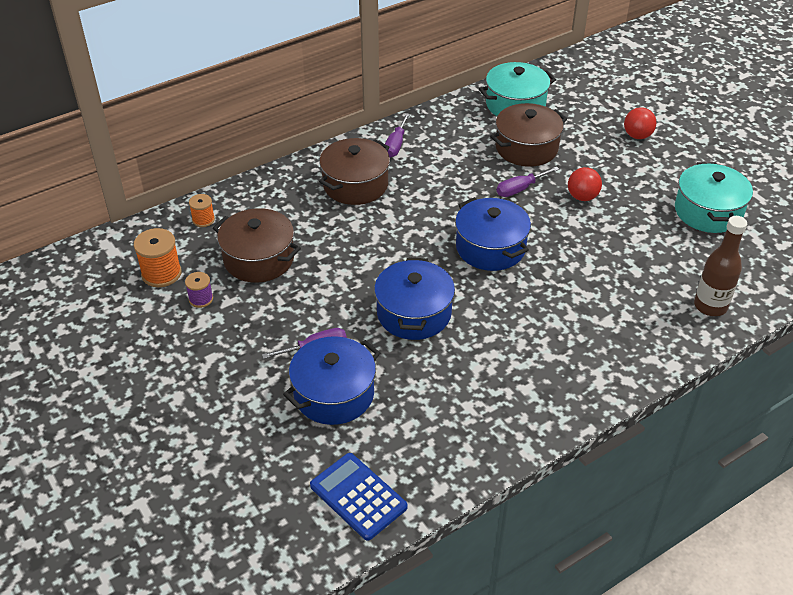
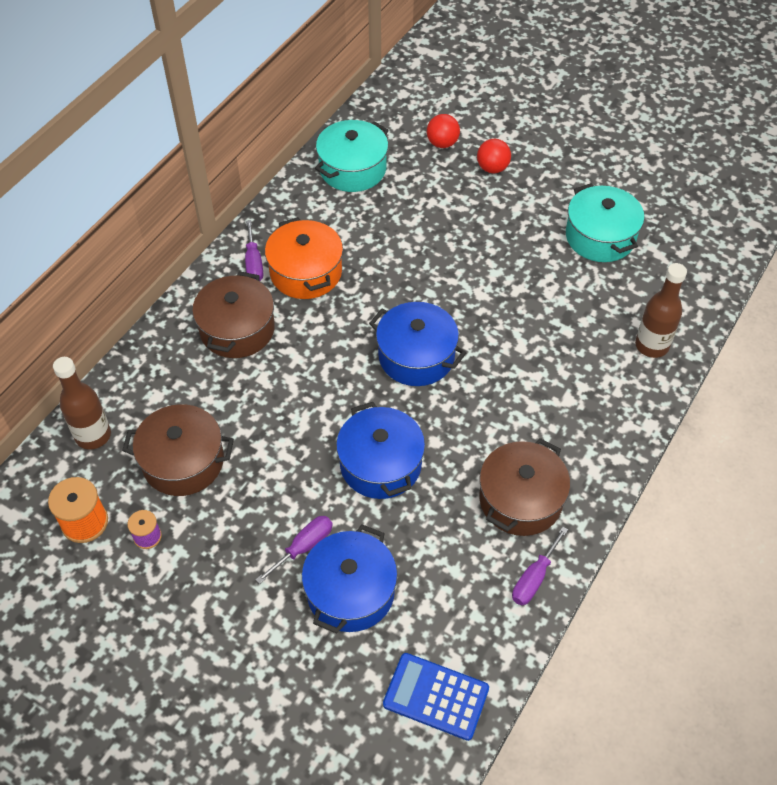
camera: 25 degrees left, 10 degrees up
(203, 220) = (93, 435): orange spool -> brown bottle
(434, 163) = (306, 272): none -> orange pot
(520, 189) = (410, 274): purple screwdriver -> purple screwdriver (534, 578)
(526, 148) = (391, 220): brown pot -> brown pot (520, 500)
(582, 197) = (475, 262): red ball -> red ball (442, 143)

